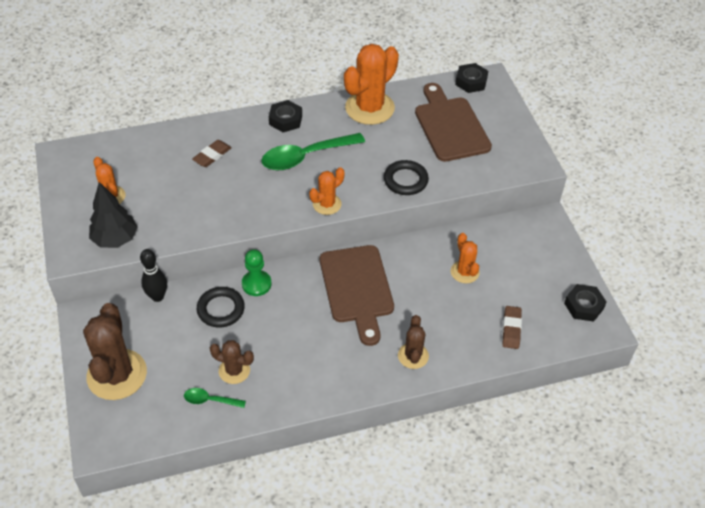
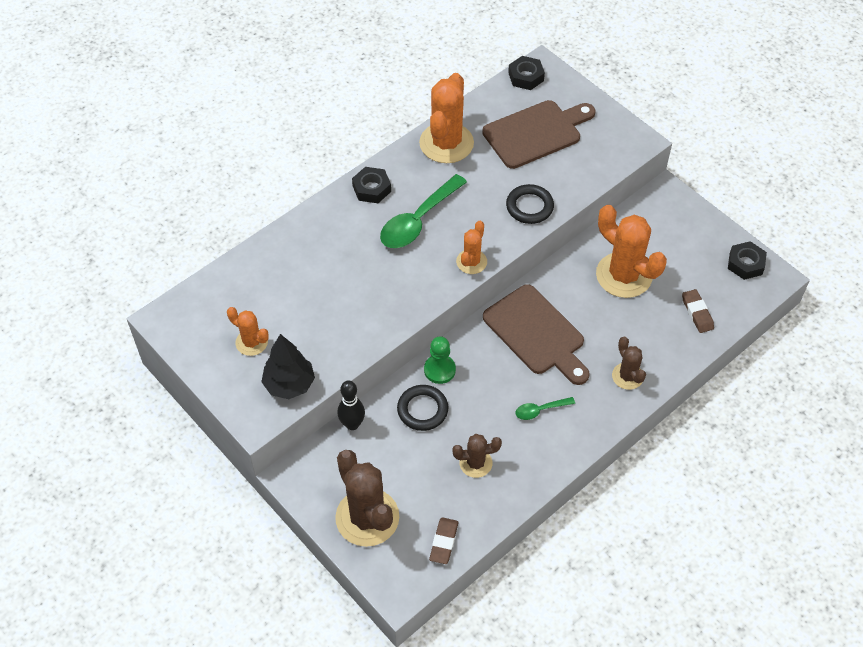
camera: 25 degrees left, 5 degrees up
(210, 400) = (472, 501): green spoon -> green spoon (540, 410)
(212, 156) = (324, 257): brown eraser -> brown eraser (444, 542)
(450, 126) = (536, 133): brown cutting board -> brown cutting board turned 105 degrees clockwise
(464, 272) = (624, 275): orange cactus -> orange cactus, size x1.88

